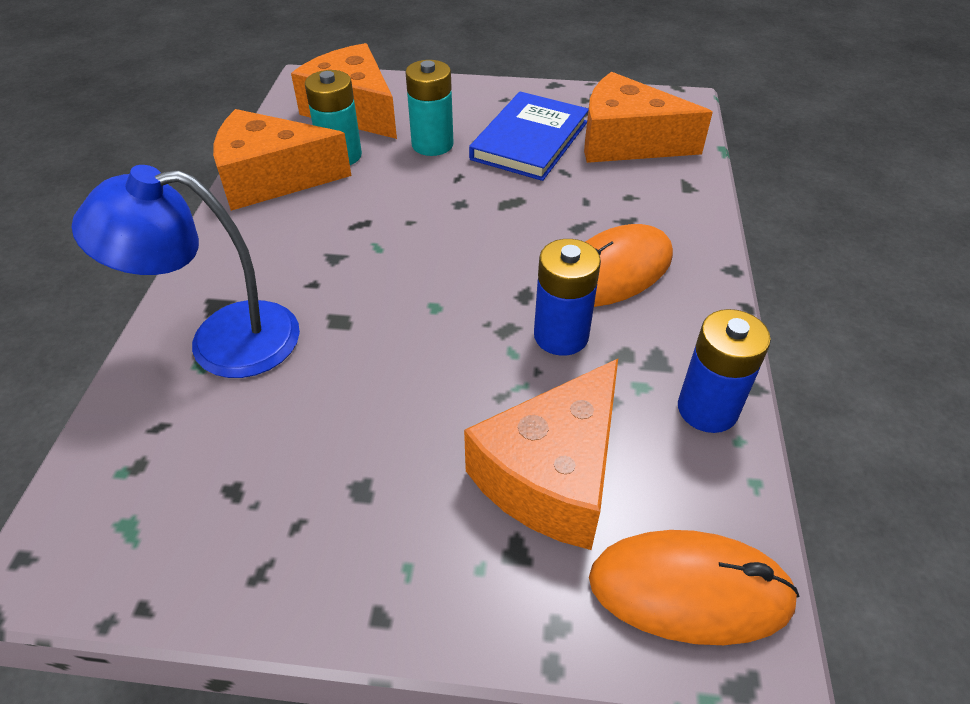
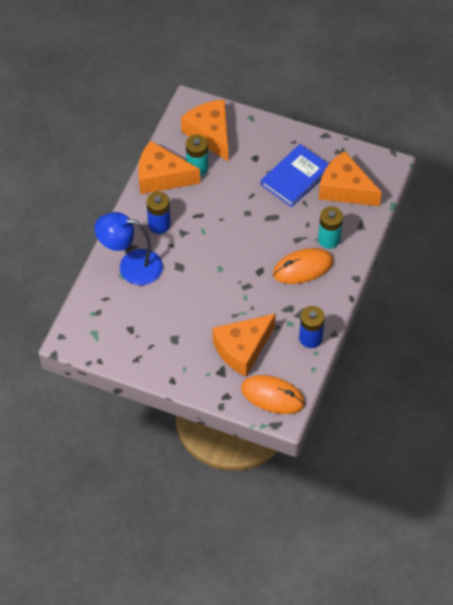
camera: 15 degrees right, 10 degrees up
(432, 144) = (245, 169): turquoise battery -> turquoise battery (329, 239)
(561, 336) = (267, 294): blue battery -> blue battery (159, 224)

